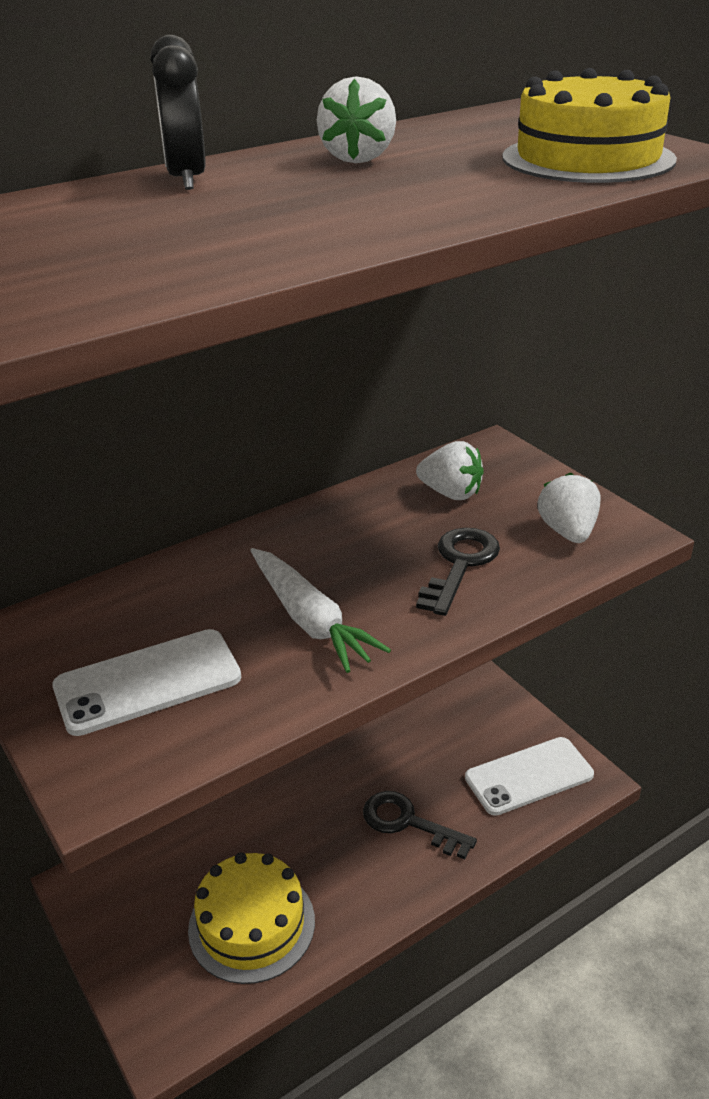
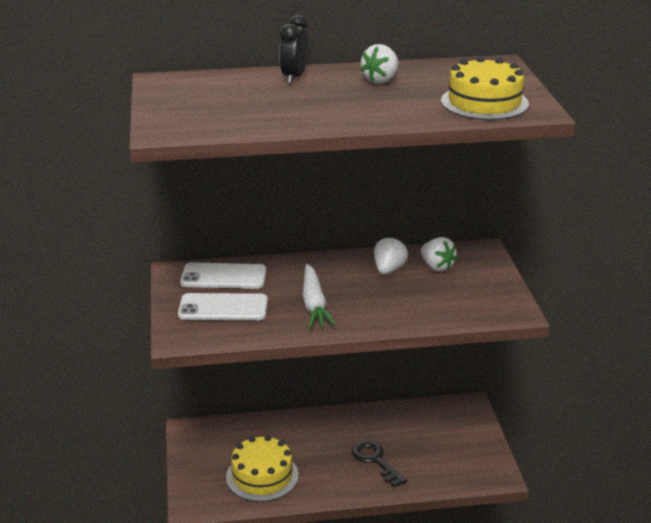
camera: 25 degrees right, 5 degrees down
(460, 565) = (409, 301): black key -> none
(529, 776) = (463, 462): white phone -> white phone (223, 277)
(568, 532) = (482, 302): white strawberry -> white strawberry (388, 270)

